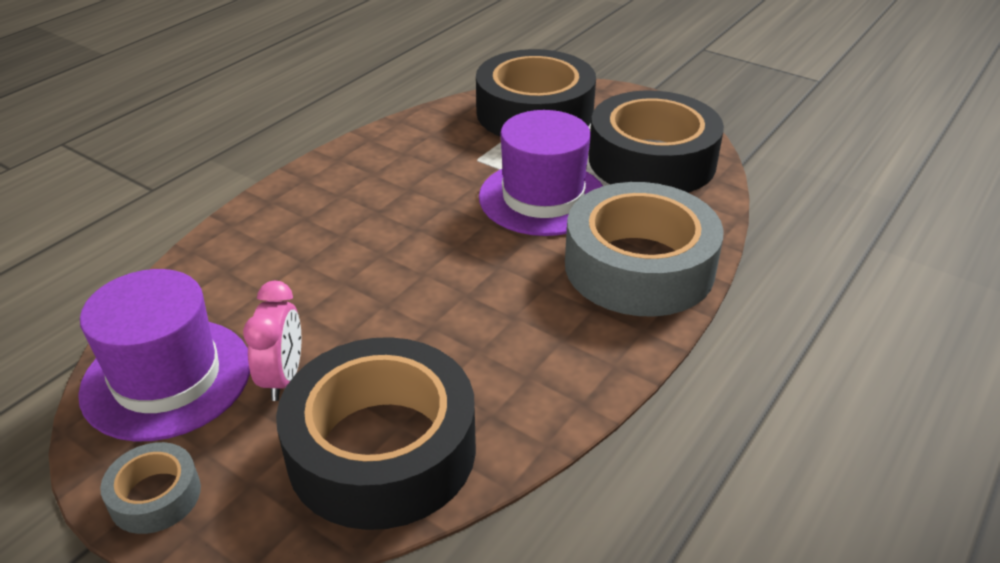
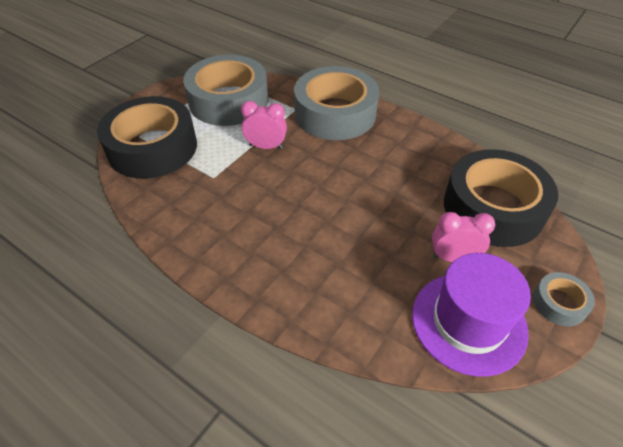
camera: 90 degrees left, 10 degrees up
(543, 198) = (266, 146): purple hat -> pink clock
(652, 160) = (228, 101): black tape -> grey tape

